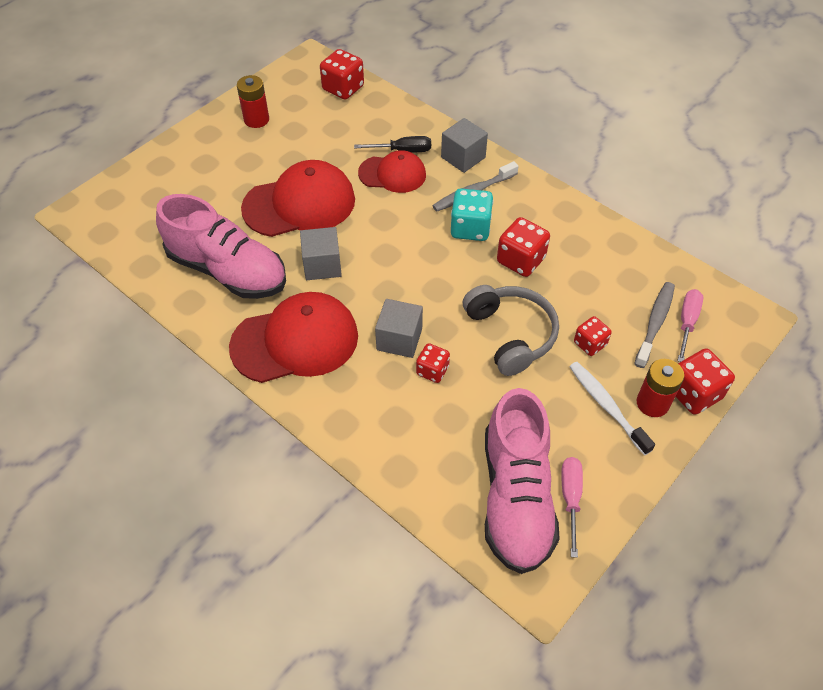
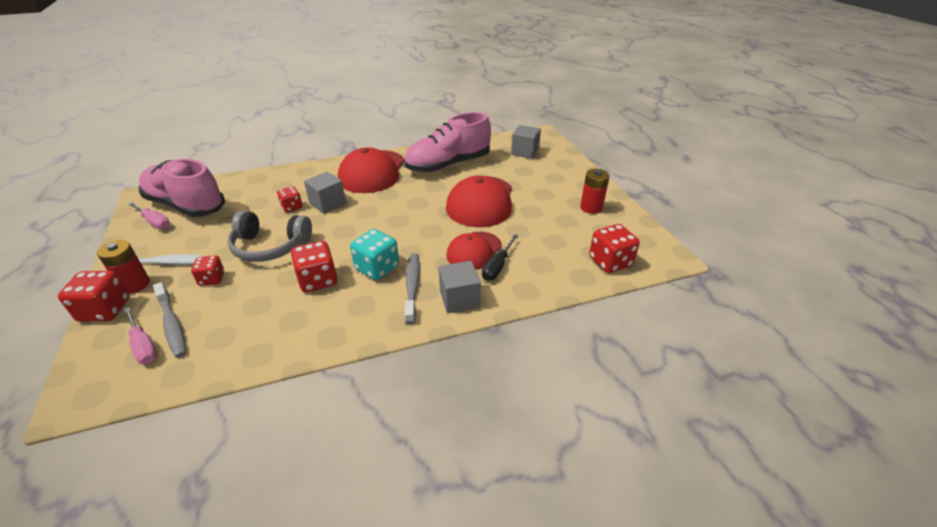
camera: 120 degrees right, 15 degrees down
(322, 265) = (416, 195): grey cube -> grey cube (525, 152)

